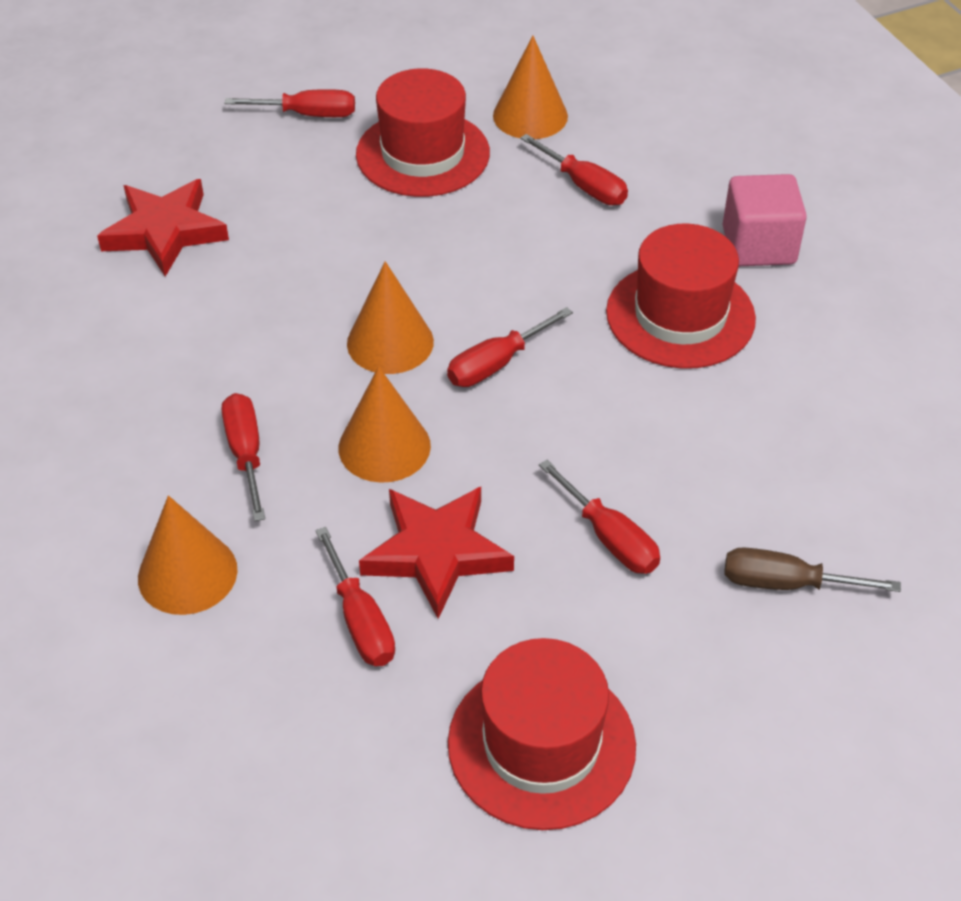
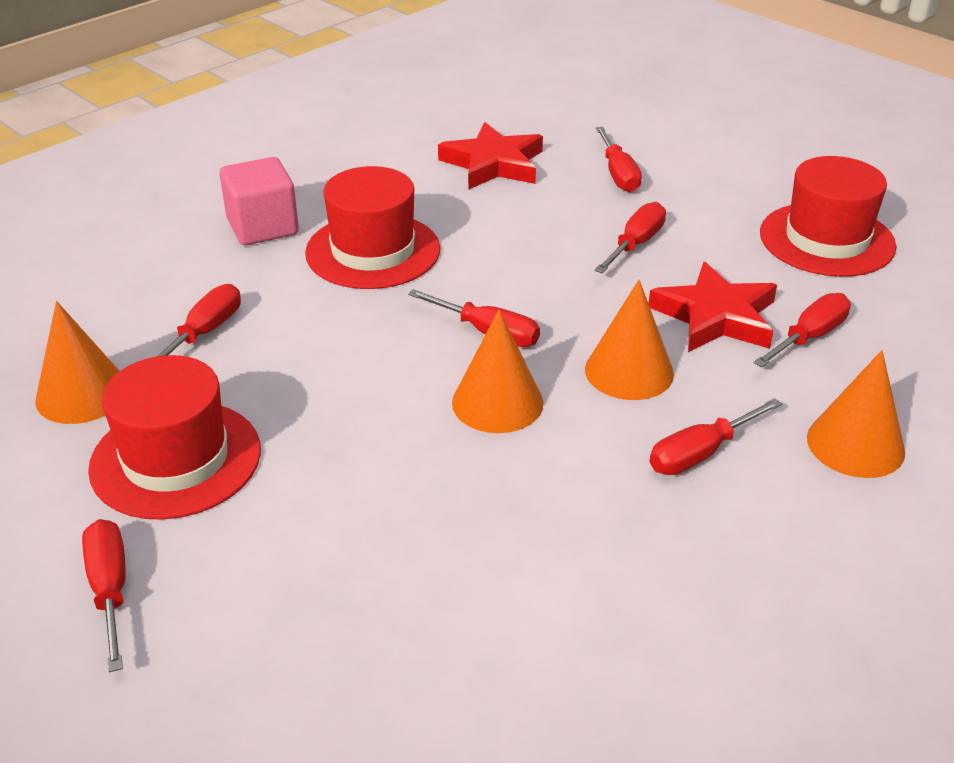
camera: 110 degrees left, 10 degrees down
(165, 232) = (408, 650): red star -> red star (493, 164)
(786, 583) = (618, 174): brown screwdriver -> red screwdriver

